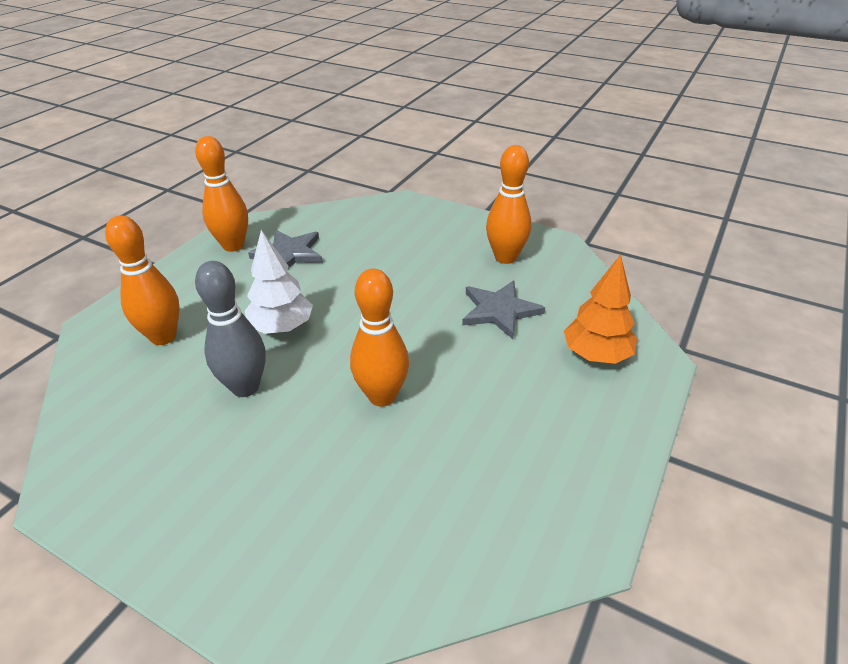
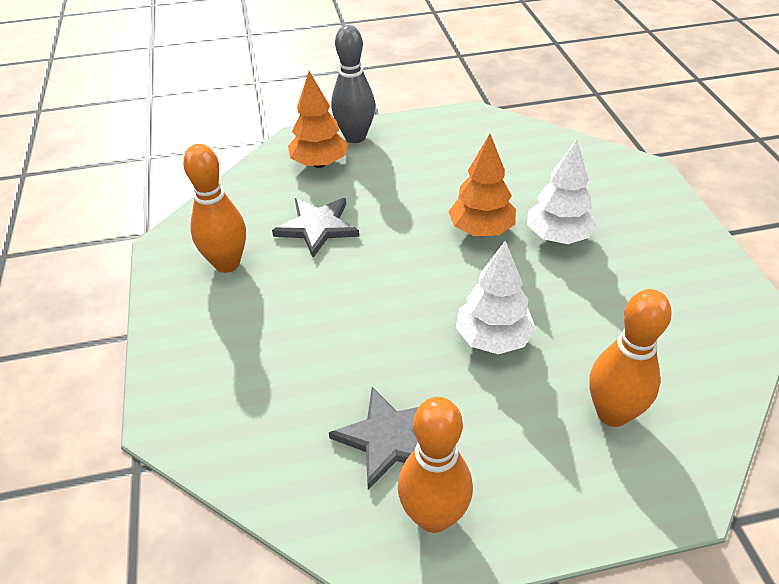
camera: 130 degrees left, 5 degrees up
(245, 387) = (571, 303): grey bowling pin -> grey bowling pin (355, 137)
(309, 439) = (557, 236): none -> white tree
(382, 396) = (481, 230): orange bowling pin -> orange tree

